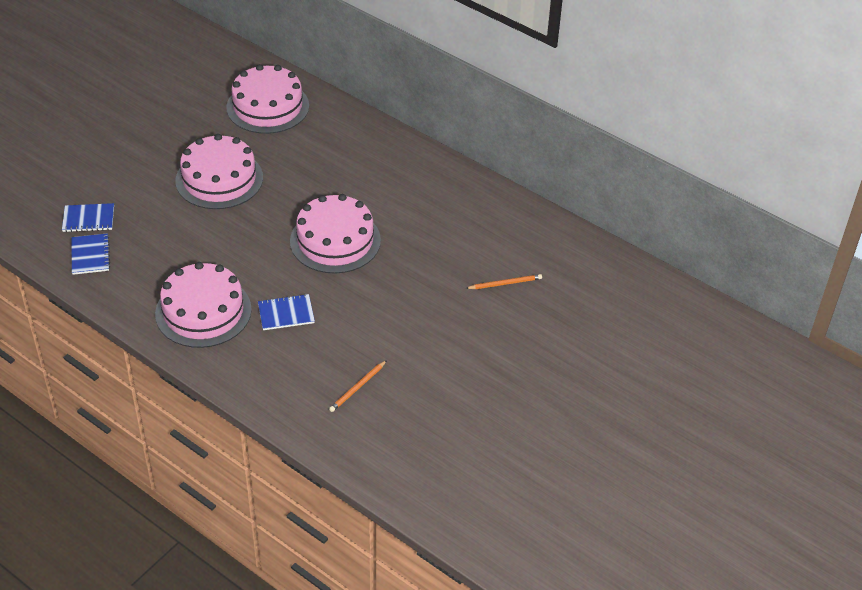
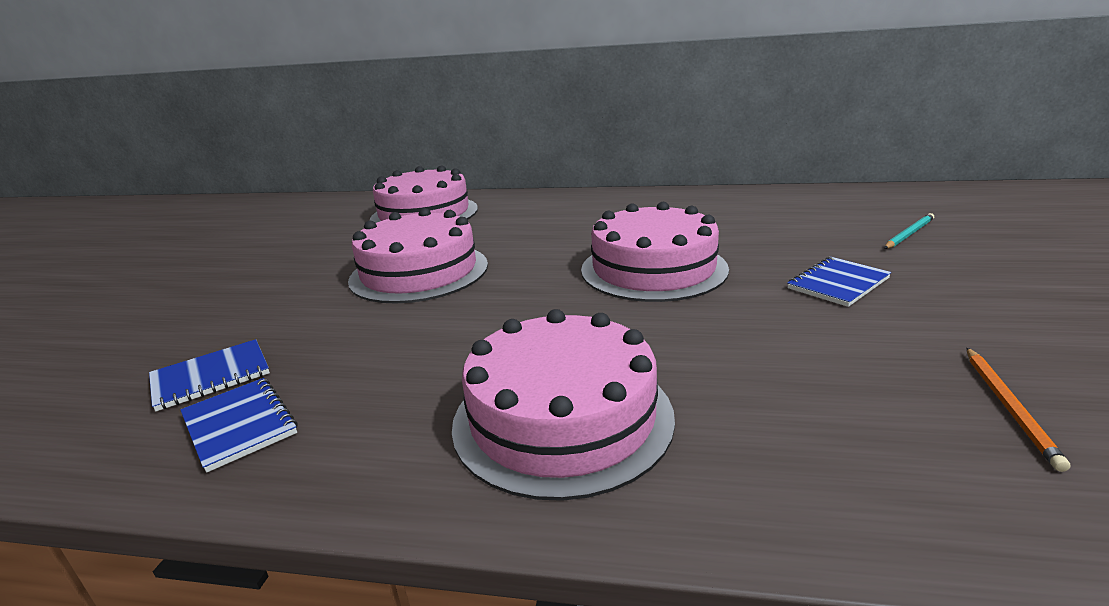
camera: 25 degrees left, 20 degrees down
(286, 313) = (711, 360): blue notebook -> blue notebook (838, 283)
(505, 283) = (909, 234): orange pencil -> turquoise pencil

